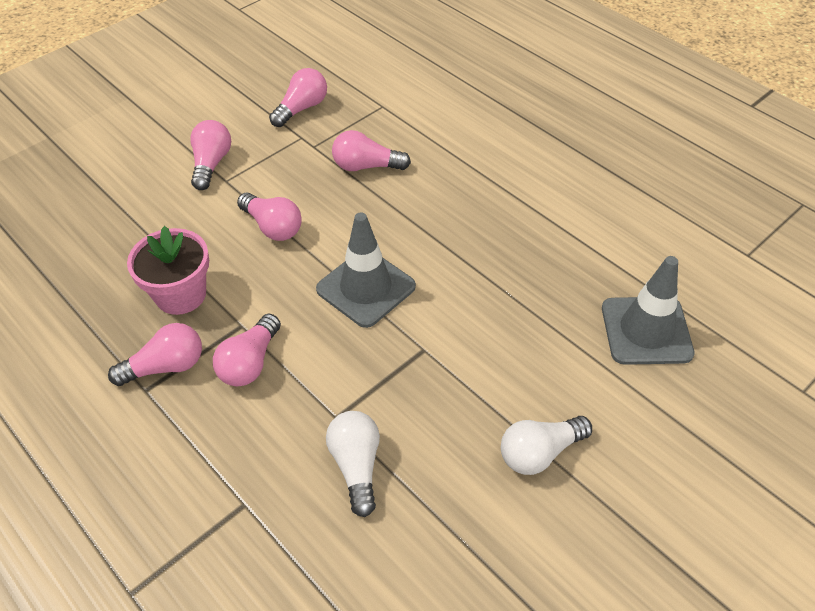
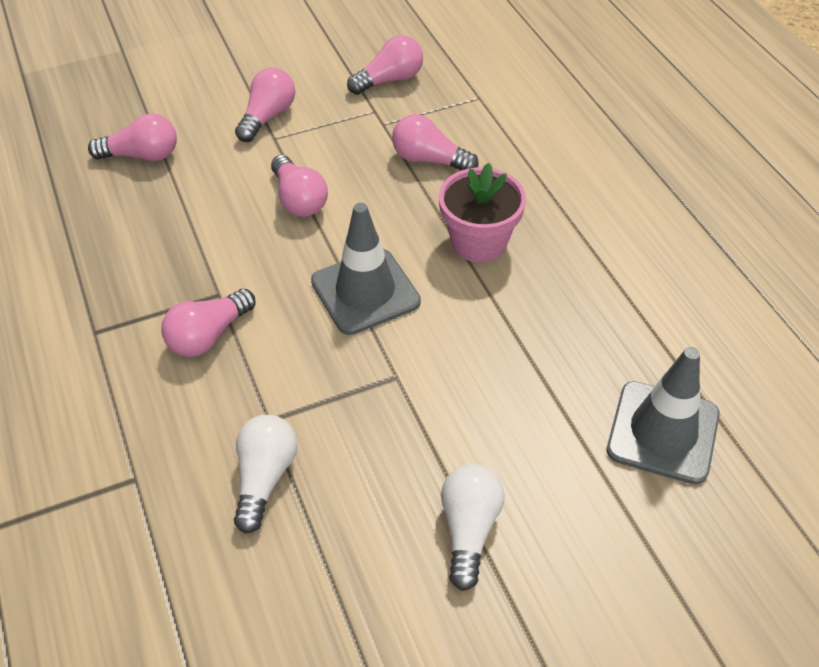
camera: 20 degrees right, 0 degrees up
(166, 367) = (125, 314): pink light bulb -> pink light bulb (142, 155)
(181, 295) = (173, 245): pink flower pot -> pink flower pot (479, 242)
(539, 453) = (469, 529): white light bulb -> white light bulb turned 105 degrees clockwise

